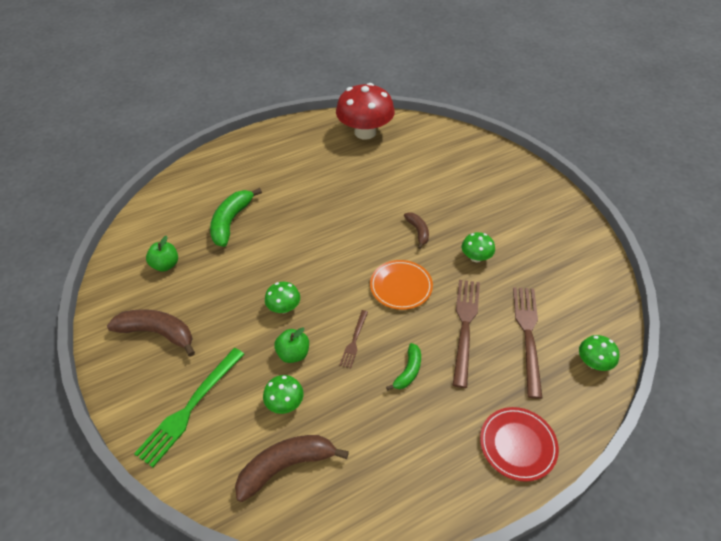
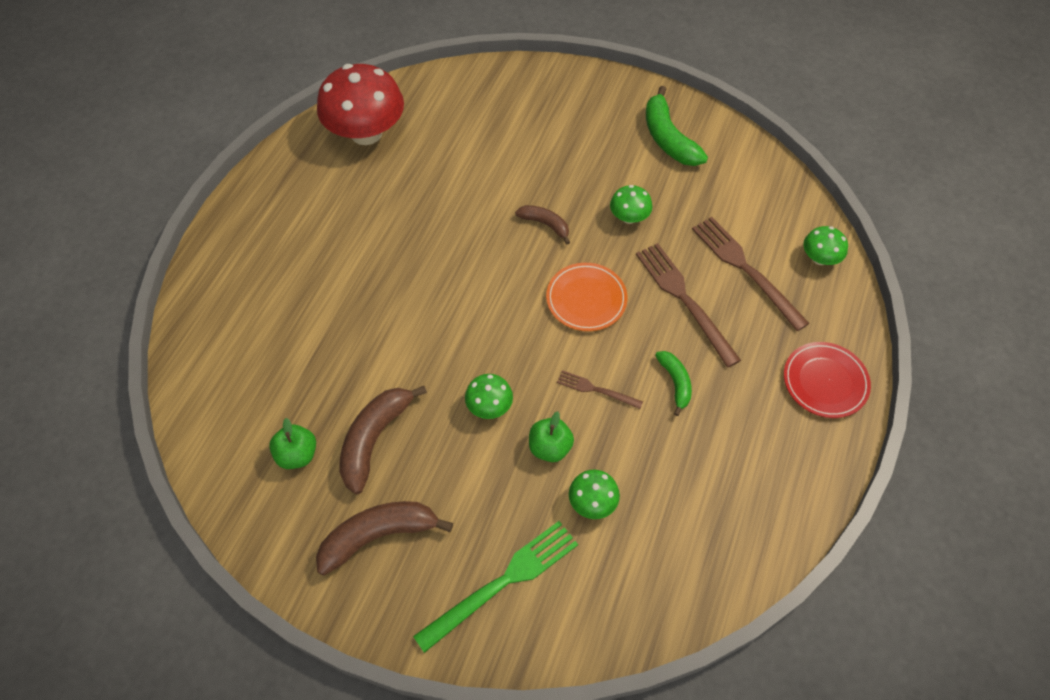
camera: 40 degrees left, 10 degrees up
(190, 408) = (503, 582): green fork -> green fork turned 120 degrees counterclockwise
(231, 221) = (320, 349): green banana -> green banana (668, 138)
(286, 466) = (654, 559): brown banana -> brown banana (374, 439)
(354, 341) = (596, 389): brown fork -> brown fork turned 135 degrees clockwise

